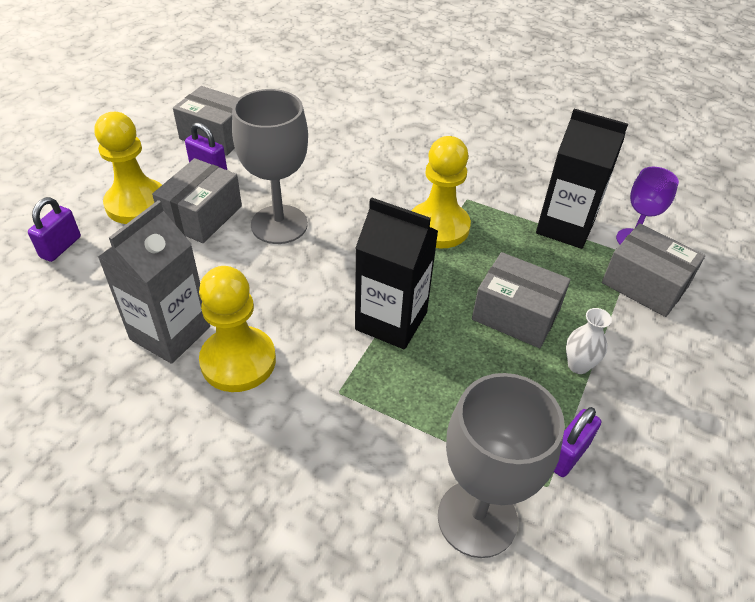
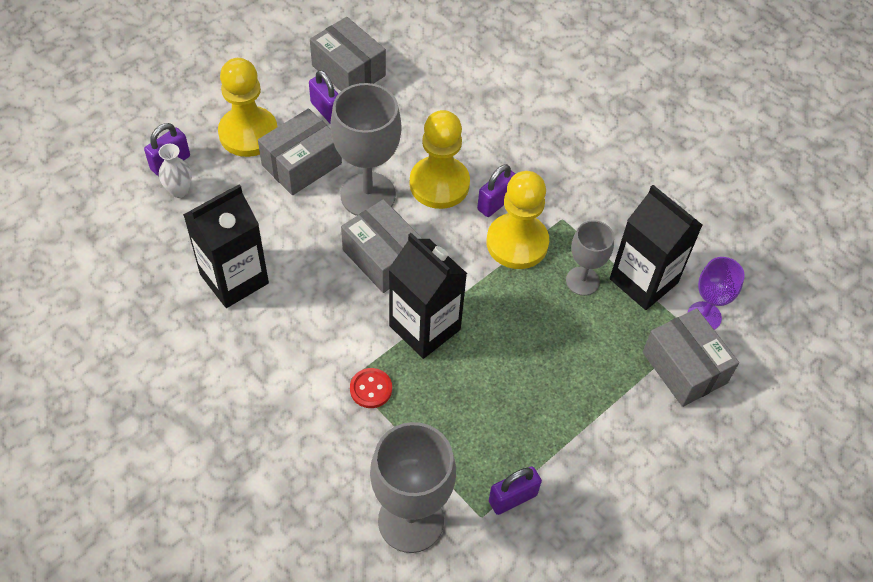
camera: 20 degrees right, 10 degrees up
(170, 333) = (234, 279): grey carton -> black carton
(238, 361) = (280, 323): yellow pawn -> yellow pawn (439, 184)
(365, 395) = (371, 389): none -> red button
(402, 201) = (496, 203): none -> purple padlock
(514, 241) = (582, 281): none -> grey goblet
(515, 315) = (540, 358): grey box -> grey box (383, 257)
(578, 365) = (569, 425): white vase -> white vase (179, 190)

